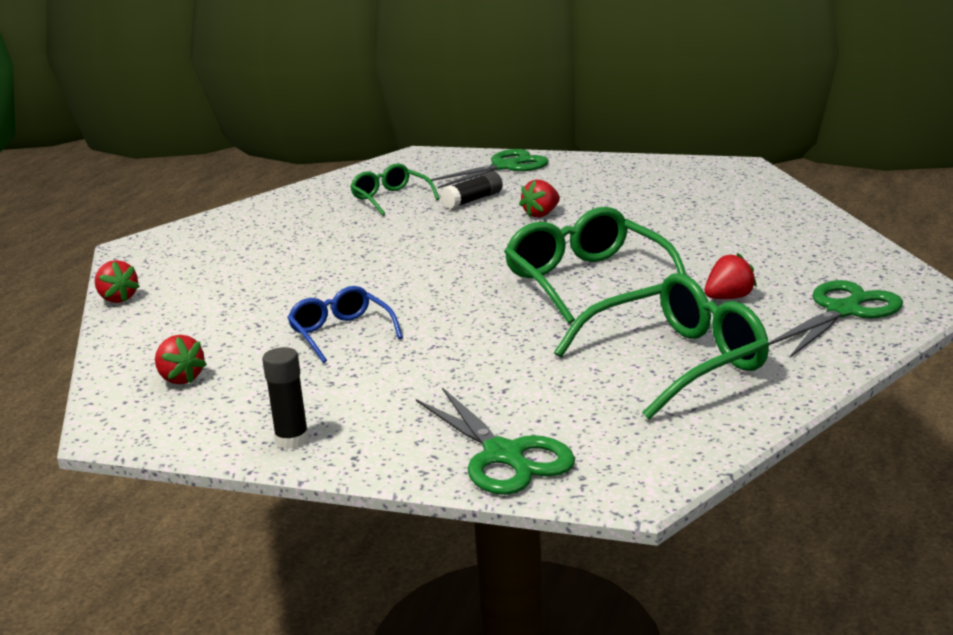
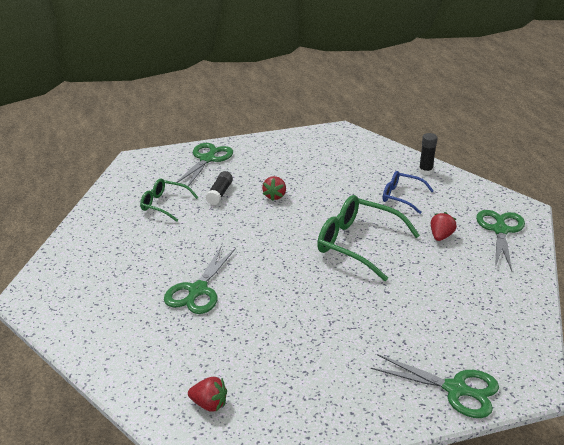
camera: 35 degrees left, 10 degrees up
(118, 299) = (76, 350): red strawberry -> none
(292, 440) = (335, 425): black glue stick -> black glue stick (425, 171)
(316, 280) = (198, 290): none -> green scissors
(341, 333) = (266, 331): blue glasses -> blue glasses (401, 197)
(677, 362) = (465, 291): green glasses -> none

